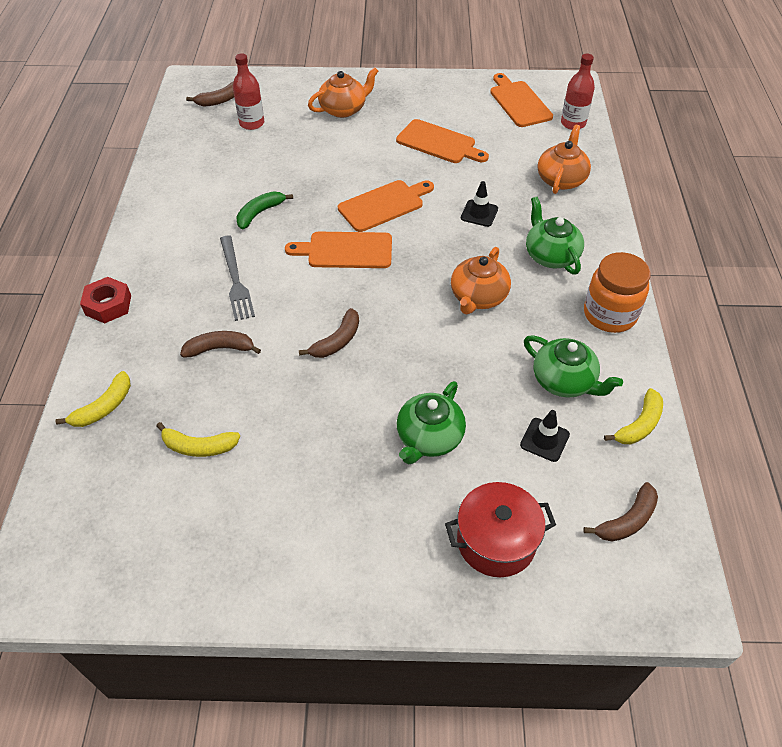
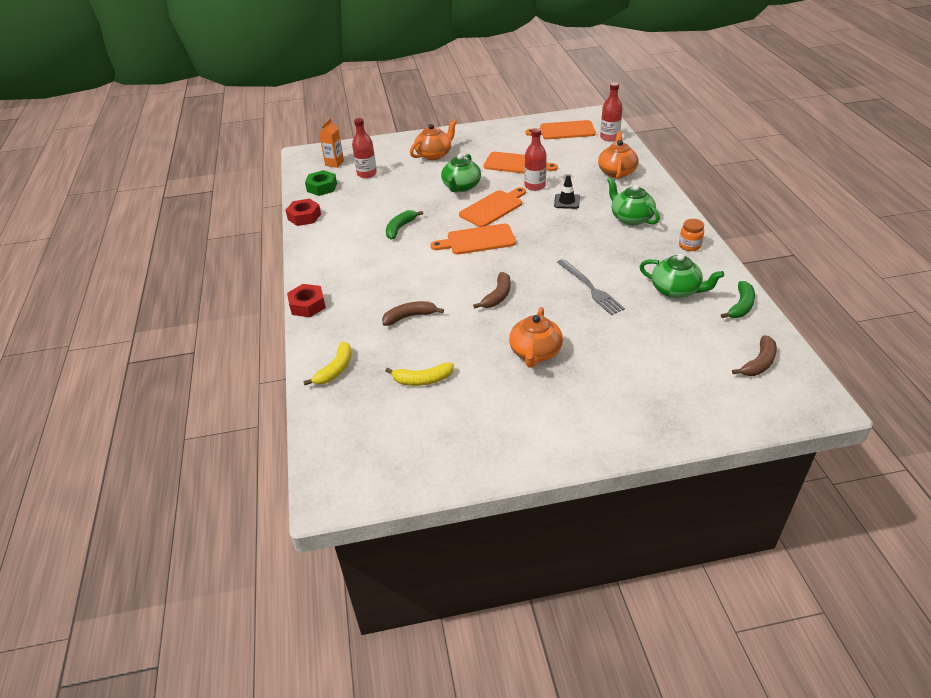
camera: 10 degrees left, 10 degrees down
(154, 173) = (304, 216): none -> red nut
(191, 133) = (322, 187): none -> green nut
(220, 100) = (334, 163): brown banana -> orange carton
(236, 280) = (401, 272): grey fork -> grey fork (590, 288)
(429, 438) = (594, 342): green teapot -> green teapot (461, 187)
(448, 181) = (535, 186): none -> red bottle
(478, 297) = (590, 251): orange teapot -> orange teapot (535, 353)
(496, 541) = (672, 393): red pot -> none
(519, 102) = (564, 131): orange cutting board -> orange cutting board turned 60 degrees counterclockwise
(544, 440) = (678, 327): black traffic cone -> none
(609, 314) = (689, 245): orange jar -> orange jar, size x0.54
(639, 425) = (741, 306): yellow banana -> green banana

